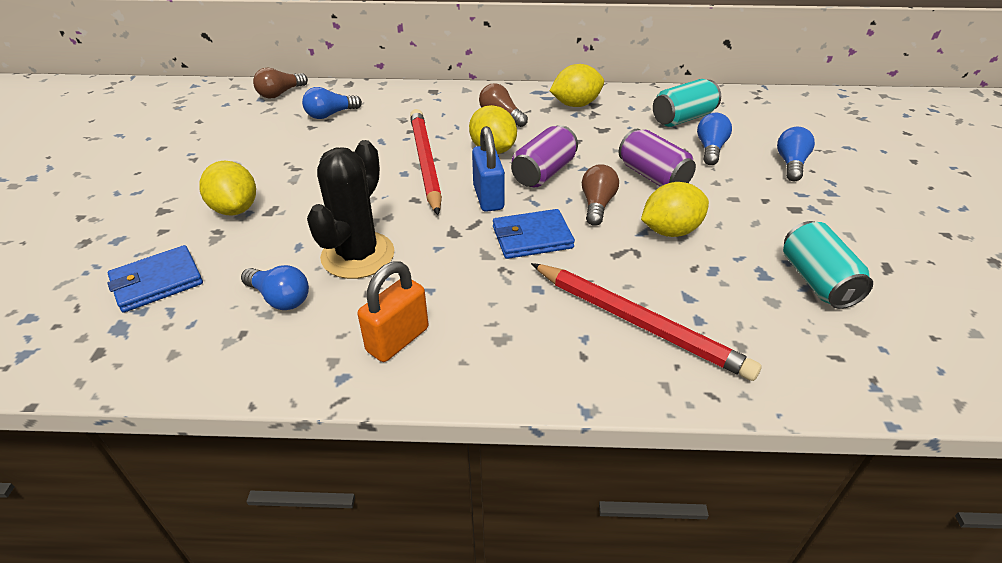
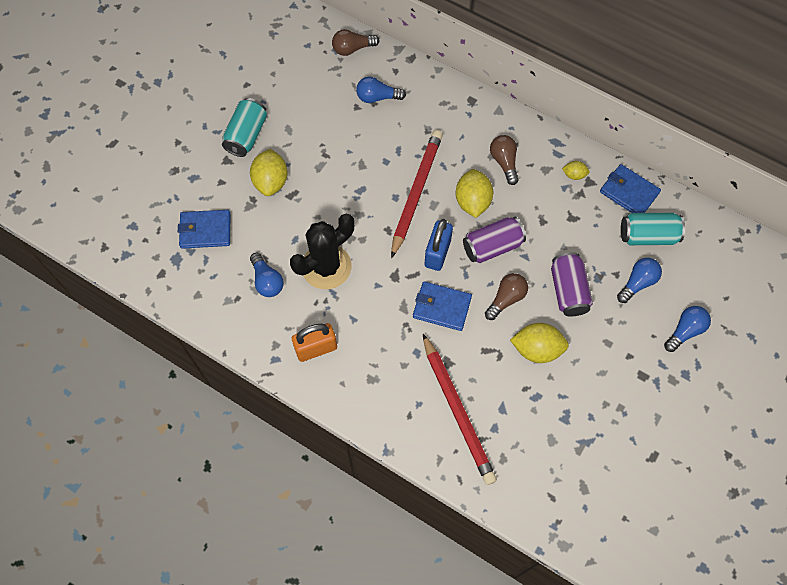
camera: 30 degrees right, 25 degrees up
(575, 104) = (574, 175): yellow lemon -> yellow lemon, size x0.52
(636, 100) = (629, 192): none -> blue wallet
(817, 281) = (594, 441): turquoise can -> turquoise can (246, 135)

